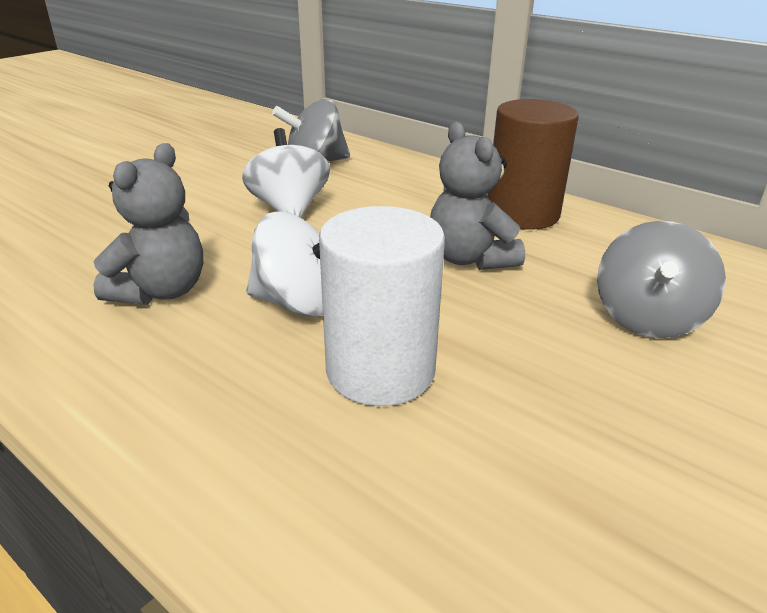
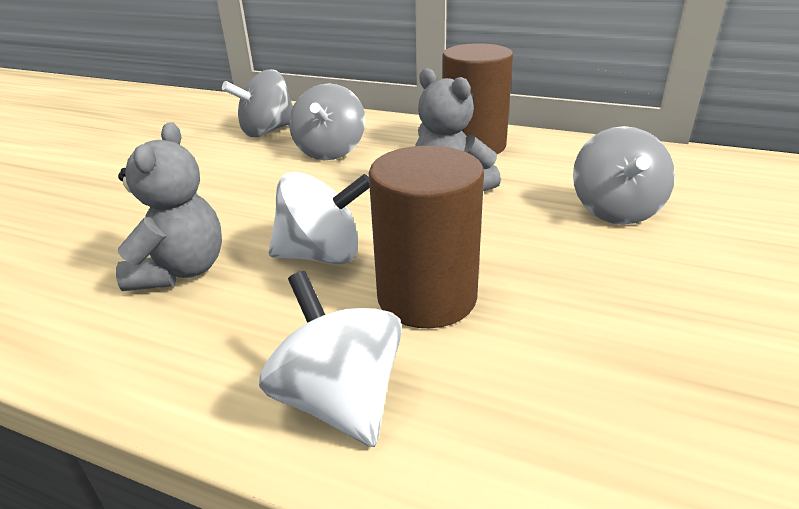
camera: 15 degrees left, 0 degrees up
(289, 209) = (266, 175): white spinning top -> white spinning top (339, 400)
(366, 195) = (330, 151): none -> grey spinning top
(380, 370) = (427, 297): white cylinder -> brown cylinder

